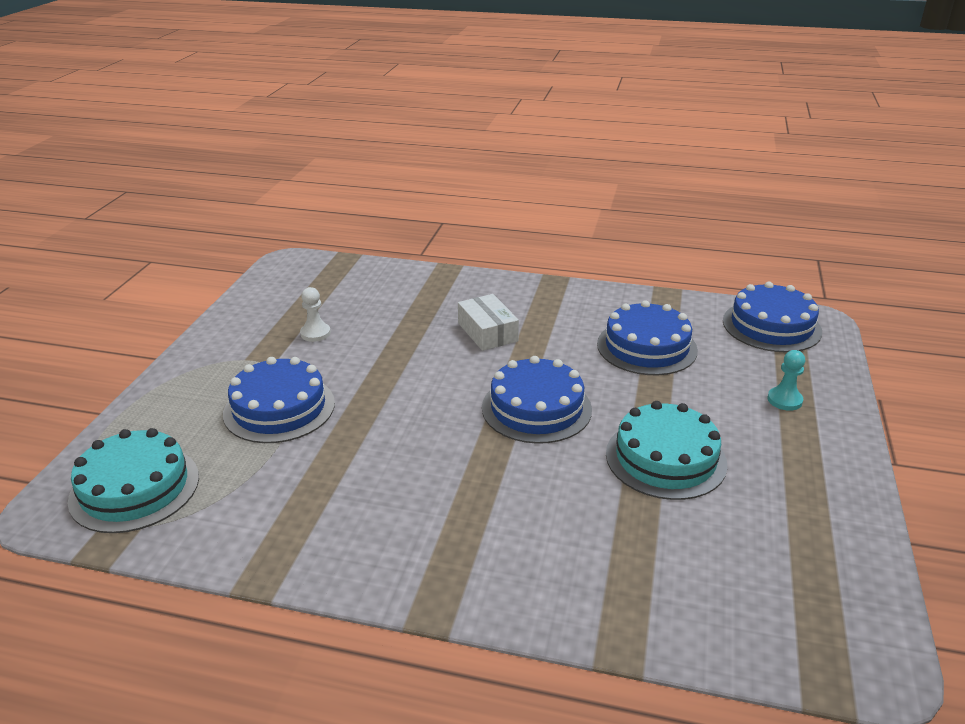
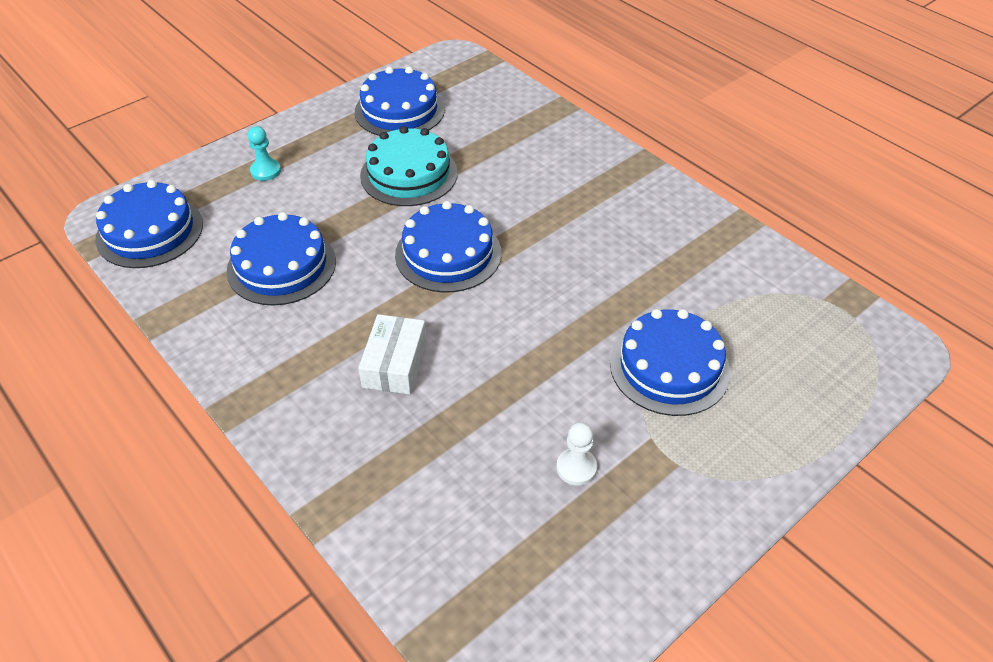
camera: 145 degrees left, 15 degrees up
(135, 488) = (826, 338): turquoise cake -> none
(788, 527) = (399, 110): none -> blue cake

